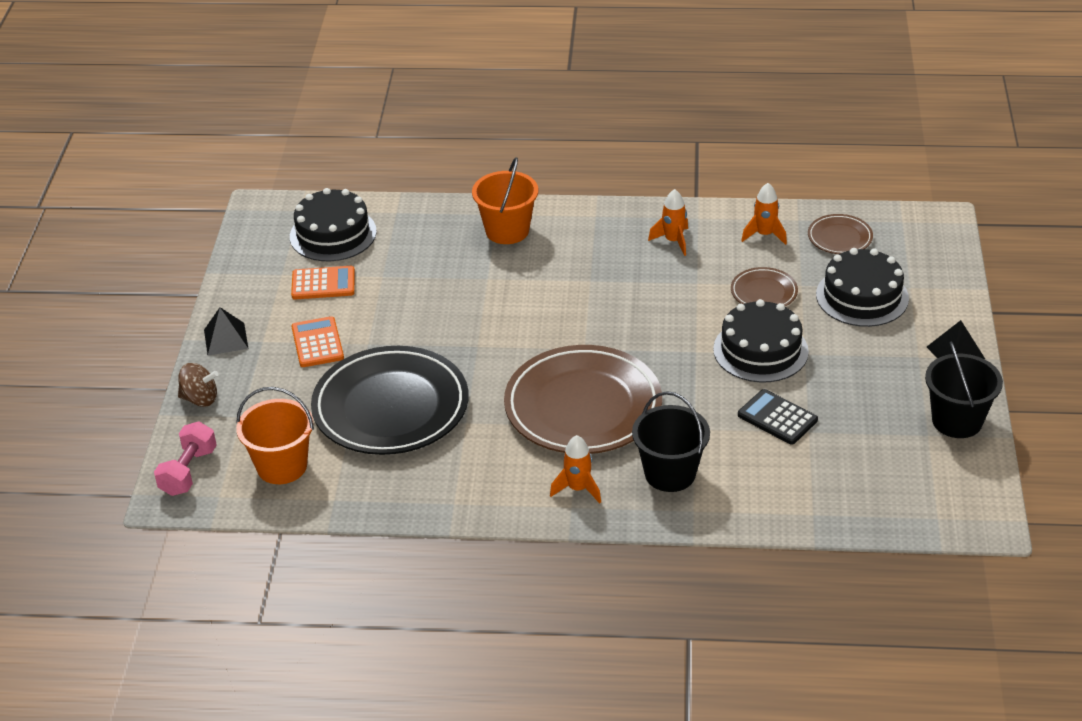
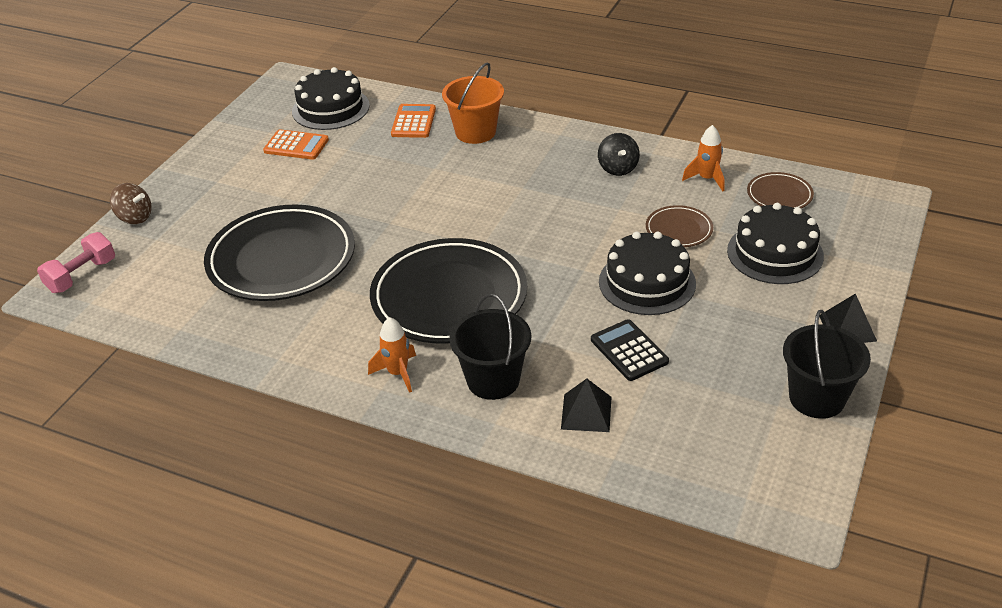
camera: 20 degrees right, 0 degrees up
(226, 339) = (189, 173): black pyramid -> black pyramid (586, 412)
(282, 466) = (158, 289): orange bucket -> none
(317, 343) = (259, 192): orange calculator -> orange calculator (413, 122)
(583, 406) = (449, 297): brown plate -> black plate
(673, 241) = (618, 168): orange rocket -> black spinning top

